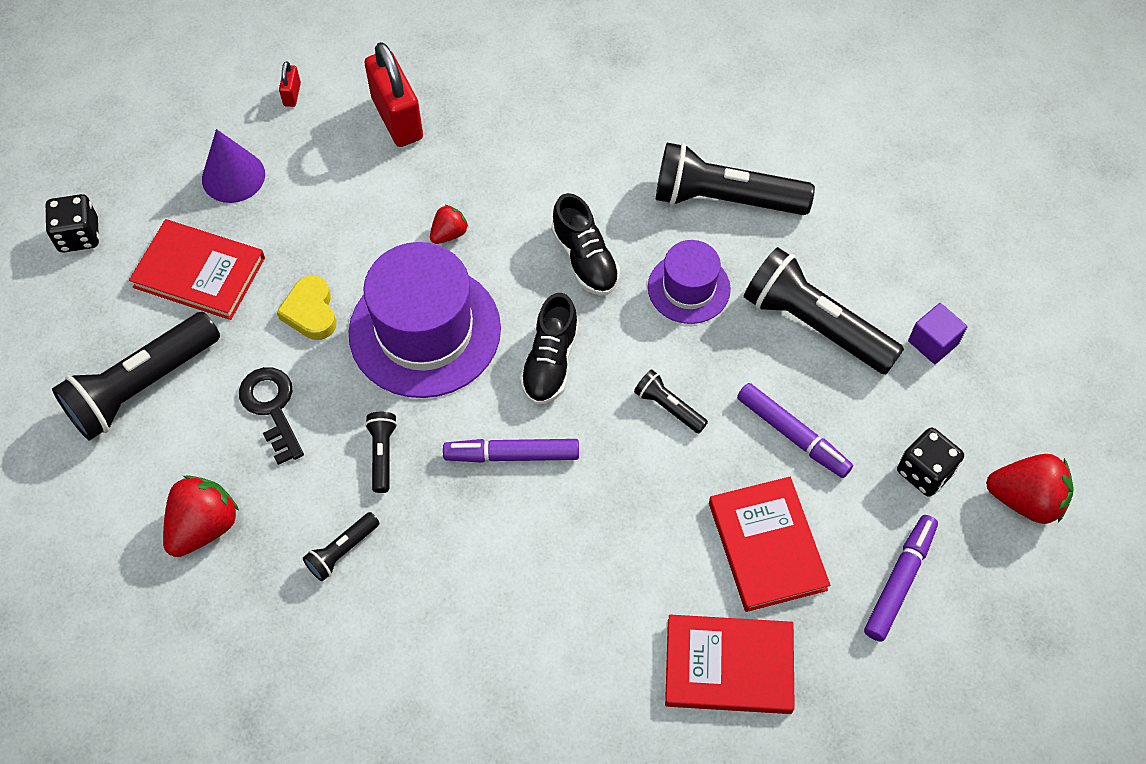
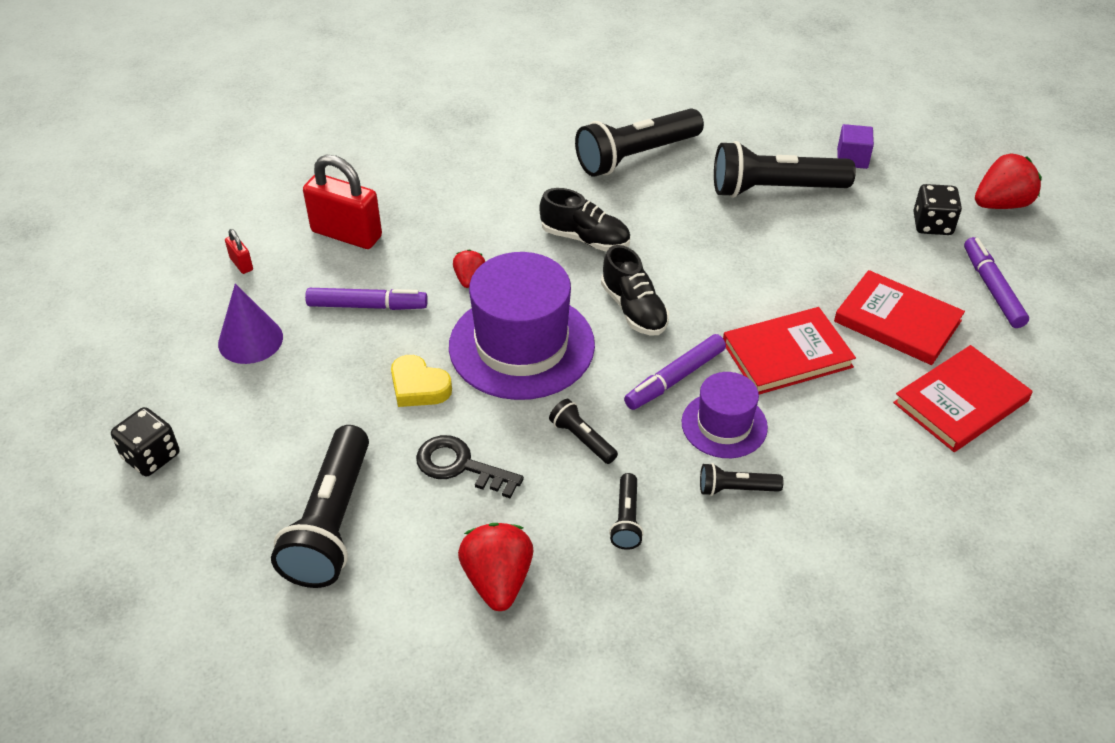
camera: 40 degrees left, 15 degrees down
(199, 272) = (293, 417): red book -> red book (787, 354)
(668, 407) = (742, 286): black flashlight -> black flashlight (736, 489)
(689, 288) = (673, 215): purple hat -> purple hat (724, 425)
(793, 435) = (835, 253): purple marker -> purple marker (367, 306)

